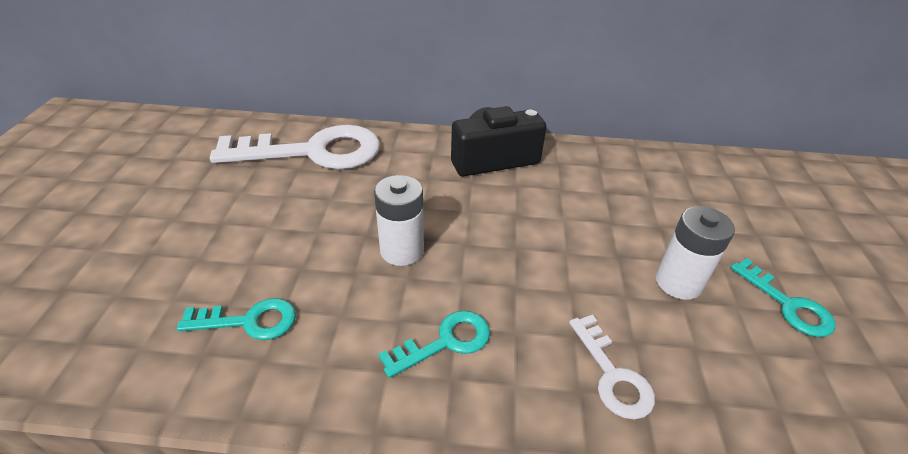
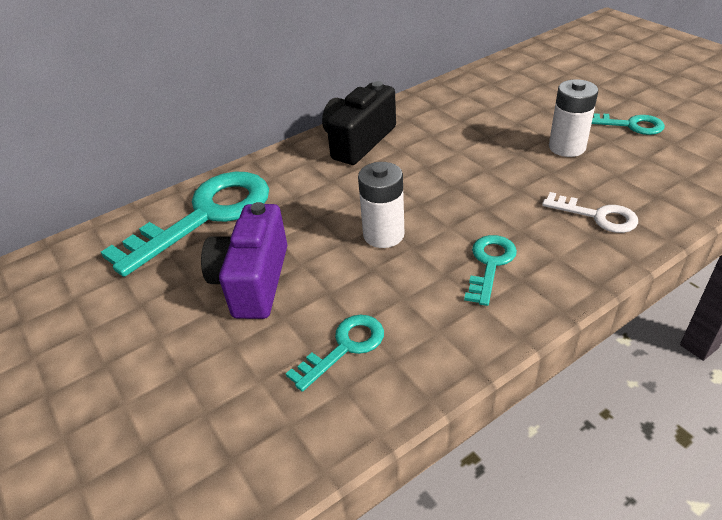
camera: 35 degrees left, 0 degrees up
(272, 221) = (253, 281): none -> purple camera
(312, 152) = (205, 216): white key -> turquoise key

